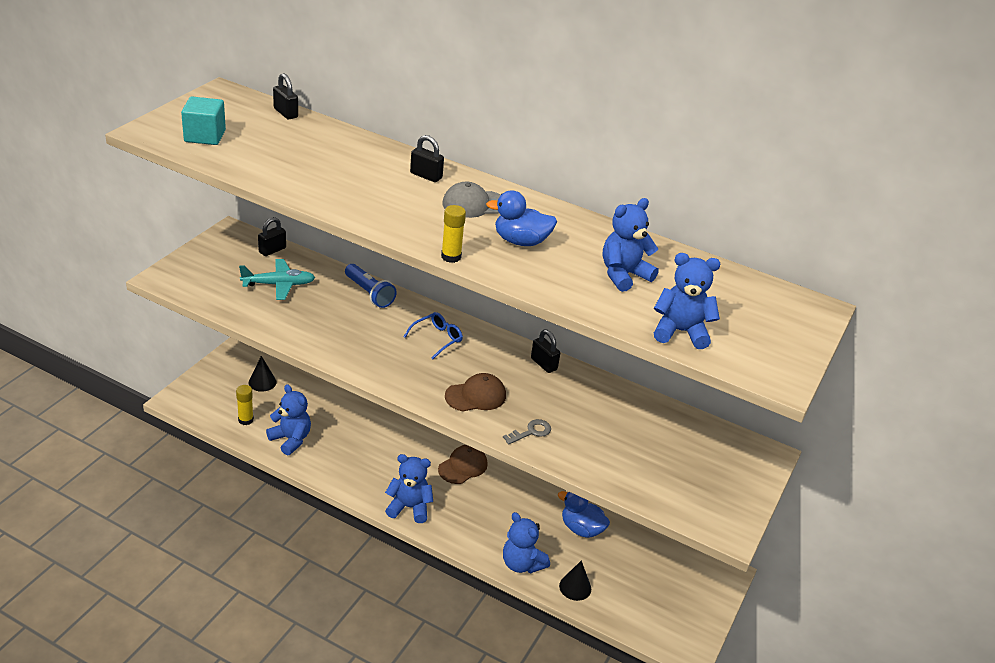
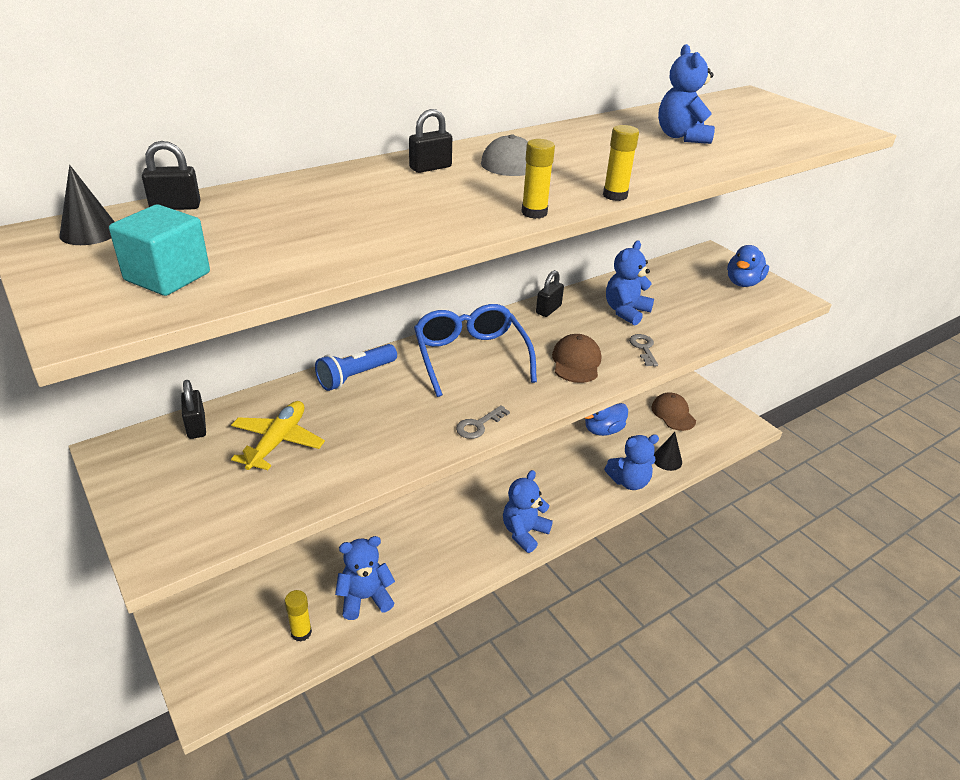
camera: 60 degrees left, 0 degrees up
(262, 382) = (245, 594): black cone -> black cone (89, 232)
(279, 285) = (278, 441): turquoise plane -> yellow plane
(355, 364) = (478, 425): none -> grey key
(369, 293) = (356, 376): blue flashlight -> blue flashlight turned 150 degrees clockwise
(387, 228) = (534, 213): none -> yellow glue stick
(437, 339) = (470, 356): blue glasses -> blue glasses, size x1.91
(463, 466) = (489, 473): brown cap -> brown cap (673, 414)
(521, 241) = (601, 159): blue duck -> blue duck (743, 283)
(543, 364) = (548, 309): black padlock -> black padlock turned 45 degrees counterclockwise
(680, 332) = (780, 141): blue teddy bear -> blue teddy bear (626, 312)

